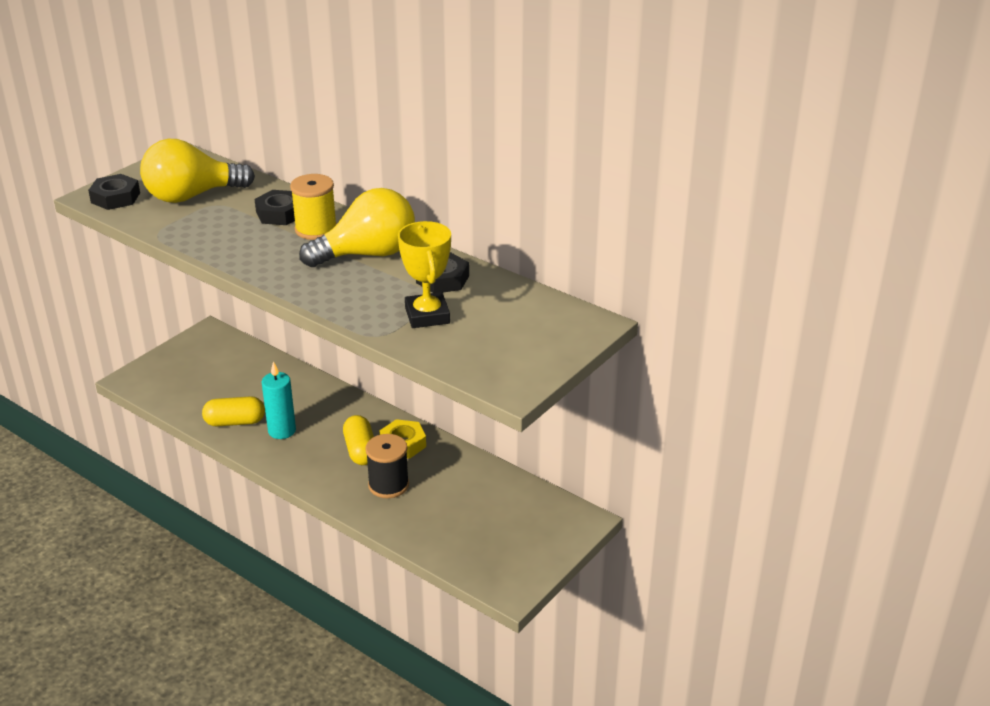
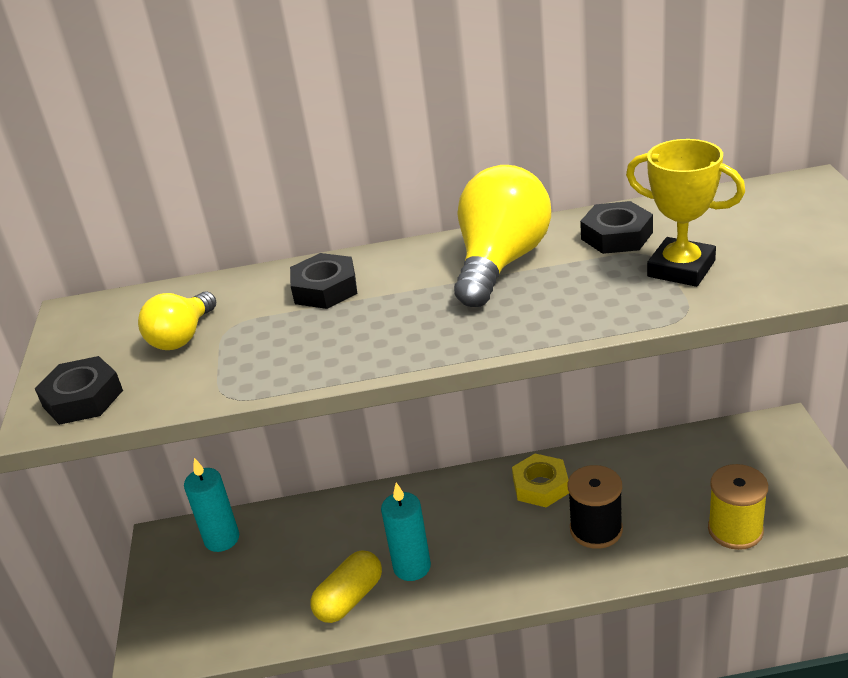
camera: 40 degrees left, 0 degrees up
(192, 196) = (182, 337): yellow light bulb -> yellow light bulb, size x0.58
(230, 351) = (222, 539): none -> turquoise candle
(316, 229) = (397, 277): yellow spool -> yellow spool (735, 530)
(360, 450) = (516, 522): yellow capsule -> none

